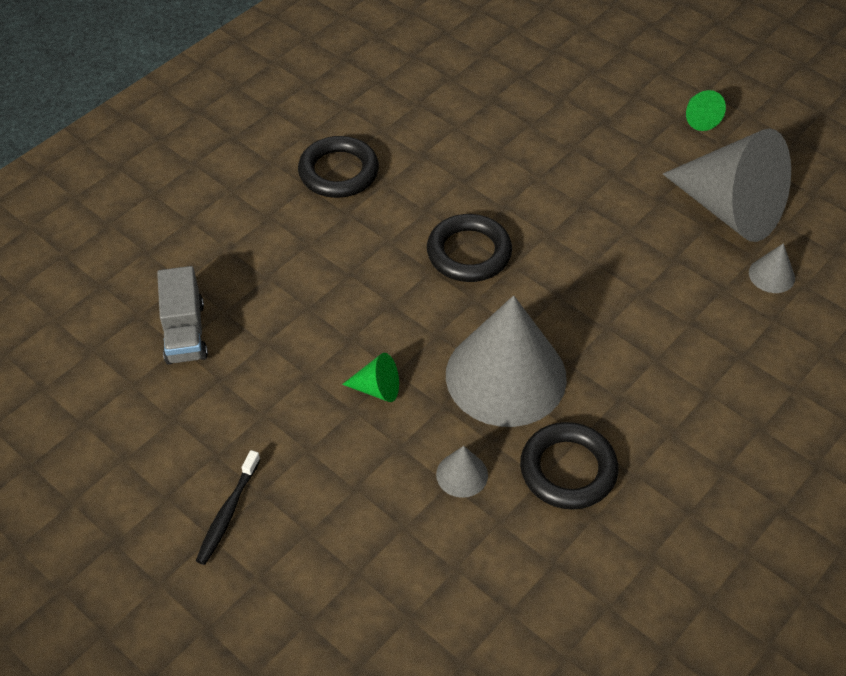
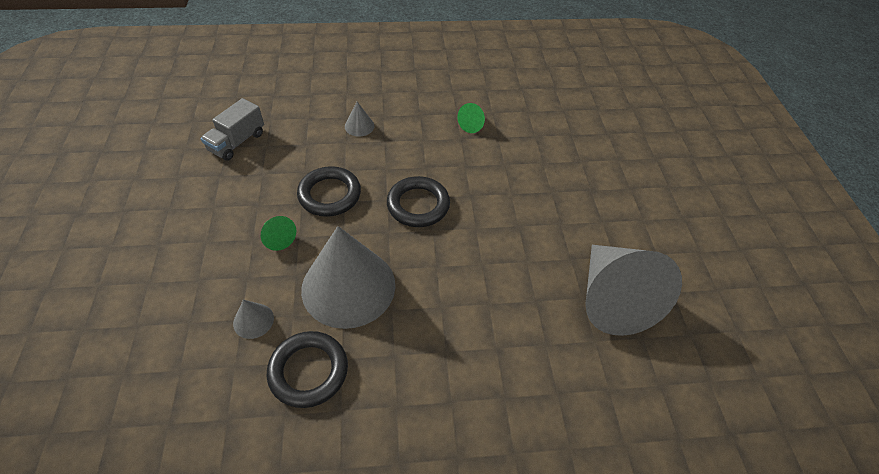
camera: 40 degrees right, 0 degrees up
(228, 513) = (133, 240): black toothbrush -> none
(338, 172) = (407, 118): black ring -> black ring (329, 195)
(699, 118) = (659, 229): green cone -> green cone (473, 125)
(771, 275) = (591, 363): grey cone -> grey cone (359, 126)

